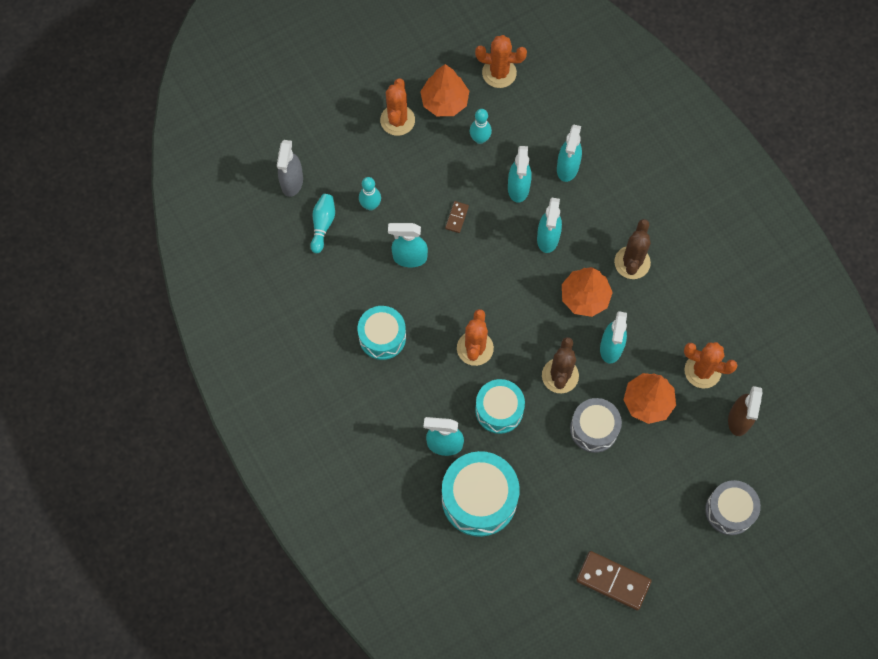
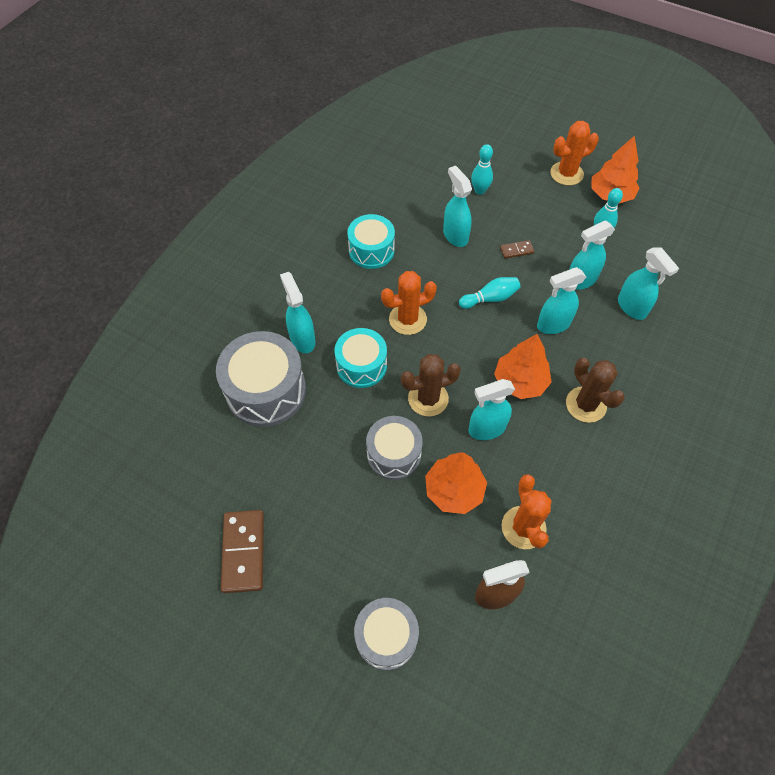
camera: 60 degrees right, 10 degrees down
(292, 182) = (459, 137): grey spray bottle -> none
(322, 225) = (439, 170): turquoise bowling pin -> turquoise bowling pin (490, 298)
(479, 499) = (266, 390): turquoise drum -> grey drum
(499, 73) = (670, 218): orange cactus -> none
(567, 168) = (632, 307): turquoise spray bottle -> turquoise spray bottle turned 105 degrees counterclockwise
(632, 262) = (586, 404): brown cactus -> brown cactus turned 75 degrees clockwise

